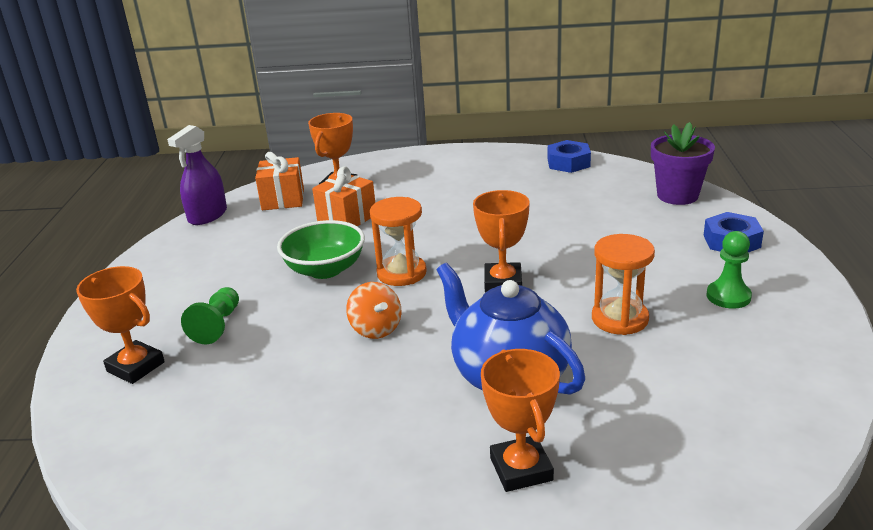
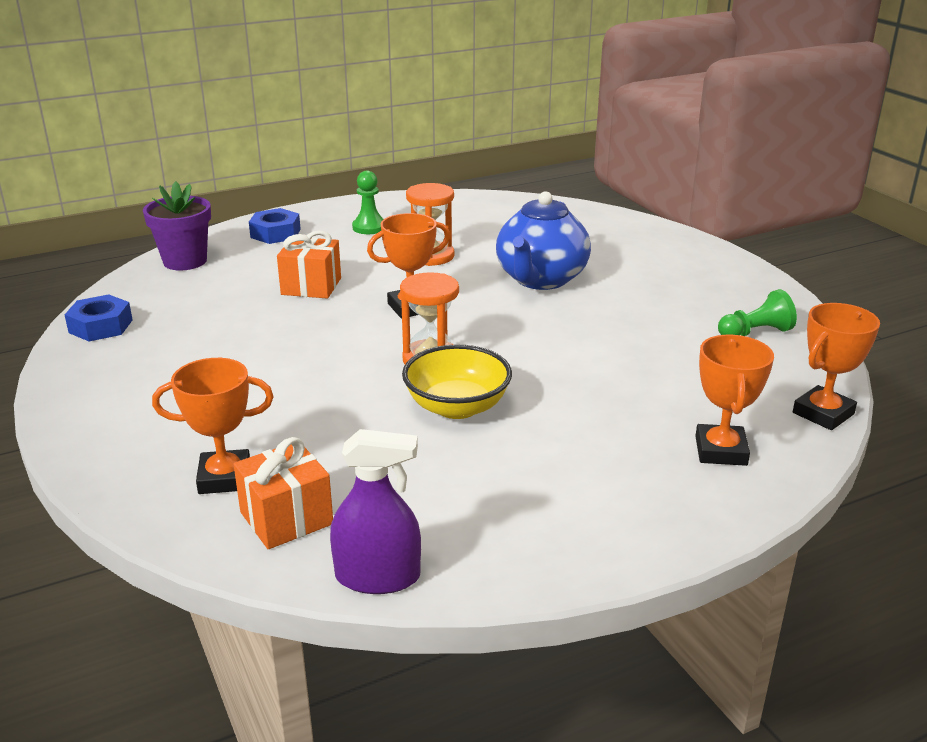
camera: 120 degrees left, 0 degrees up
(217, 325) = (614, 432): green pawn -> green pawn (755, 333)
(325, 269) = (457, 407): green bowl -> yellow bowl
(347, 218) = (323, 436): orange gift -> orange gift (311, 286)
(376, 329) = (535, 345): orange spinning top -> none
(521, 469) = (624, 259): orange trophy -> orange trophy (823, 413)

